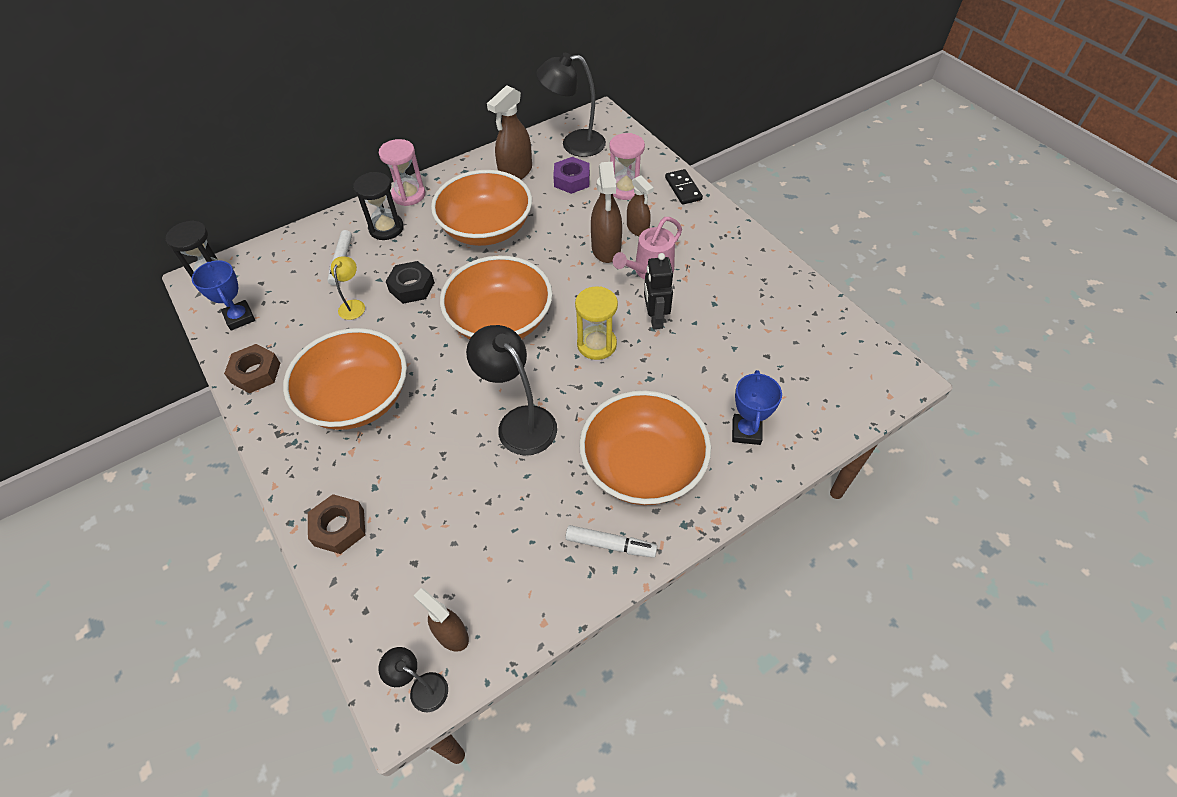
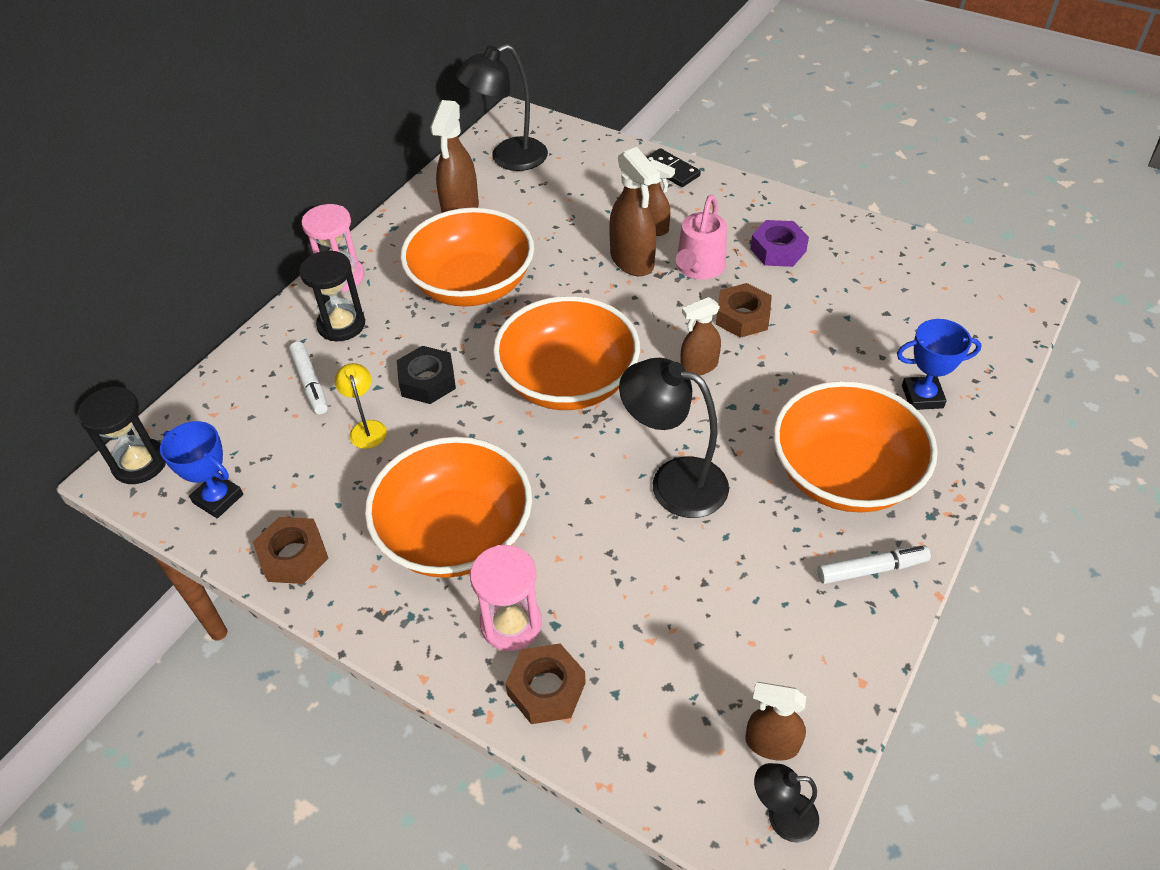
camera: 25 degrees left, 5 degrees down
(572, 180) = (535, 199): purple nut -> purple nut (778, 250)
(596, 344) = (698, 366): yellow hourglass -> brown spray bottle
(625, 189) = (606, 190): pink hourglass -> pink hourglass (511, 624)
(655, 319) = (742, 317): black robot -> brown nut
(746, 431) = (922, 397): blue trophy -> blue trophy turned 75 degrees counterclockwise

